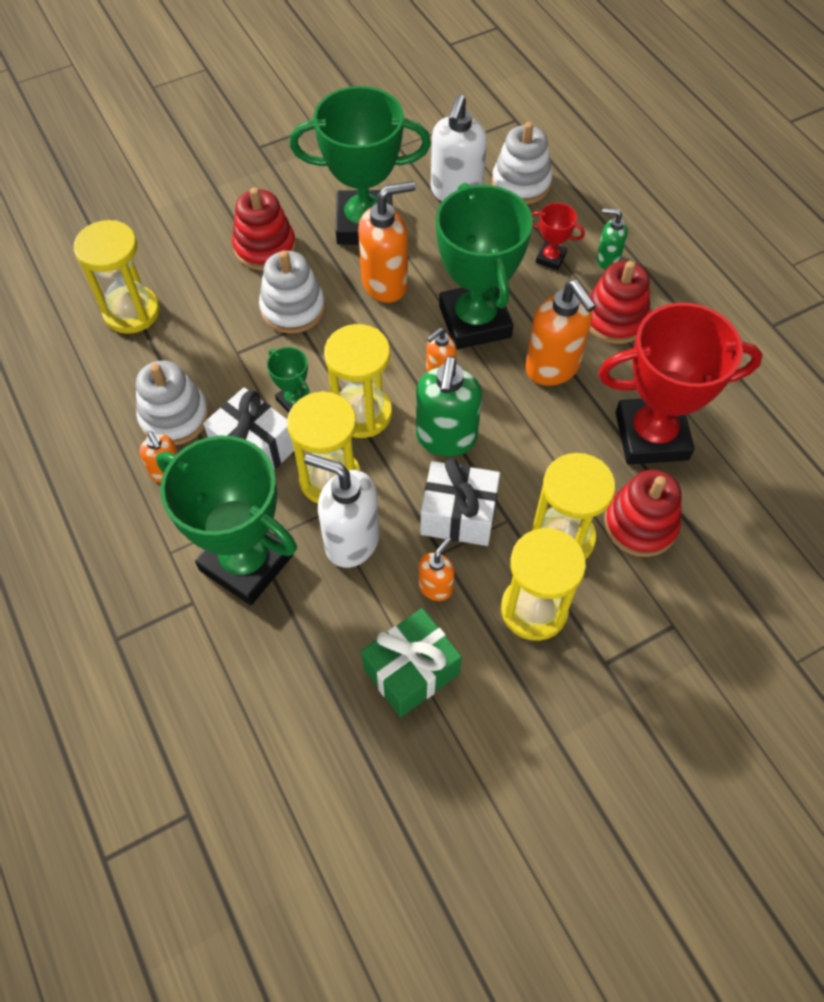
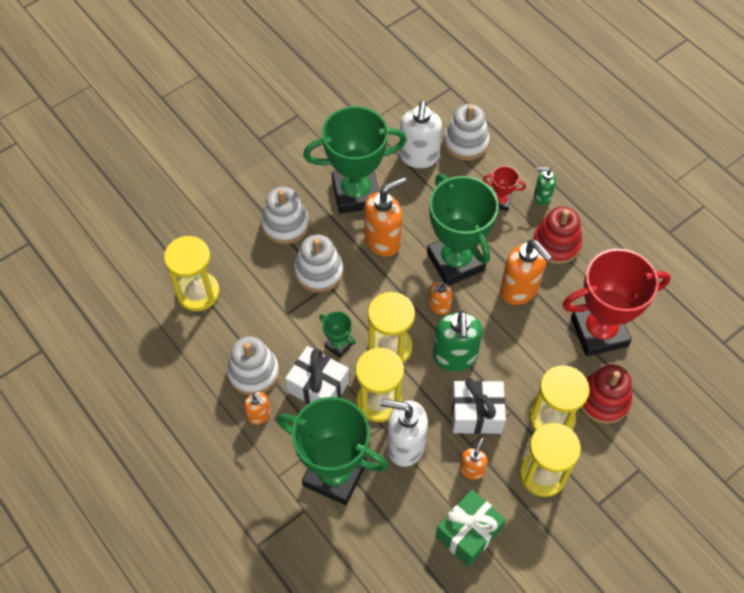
camera: 10 degrees left, 0 degrees up
(265, 247) = (285, 224): red stacking toy -> white stacking toy

